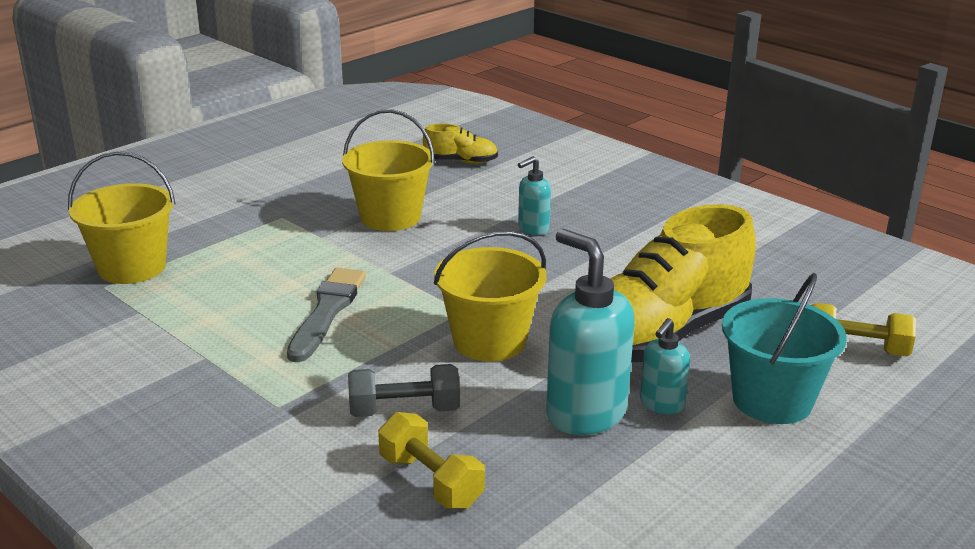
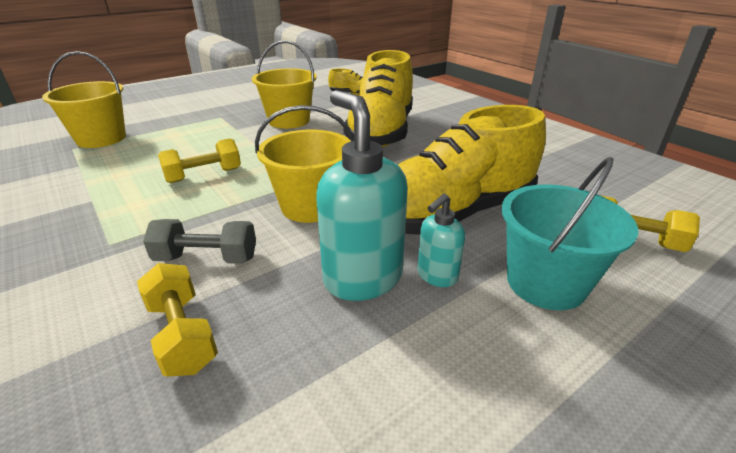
camera: 10 degrees right, 5 degrees up
(327, 312) = (204, 175): grey brush -> yellow dumbbell
(533, 229) = (381, 133): turquoise soap dispenser -> yellow shoe

